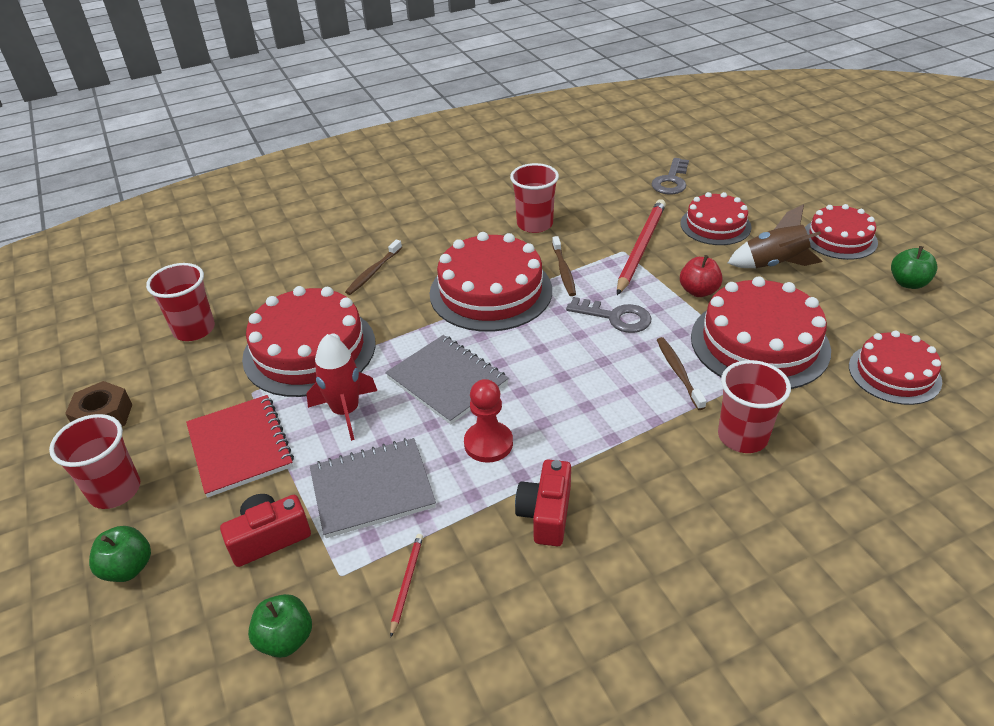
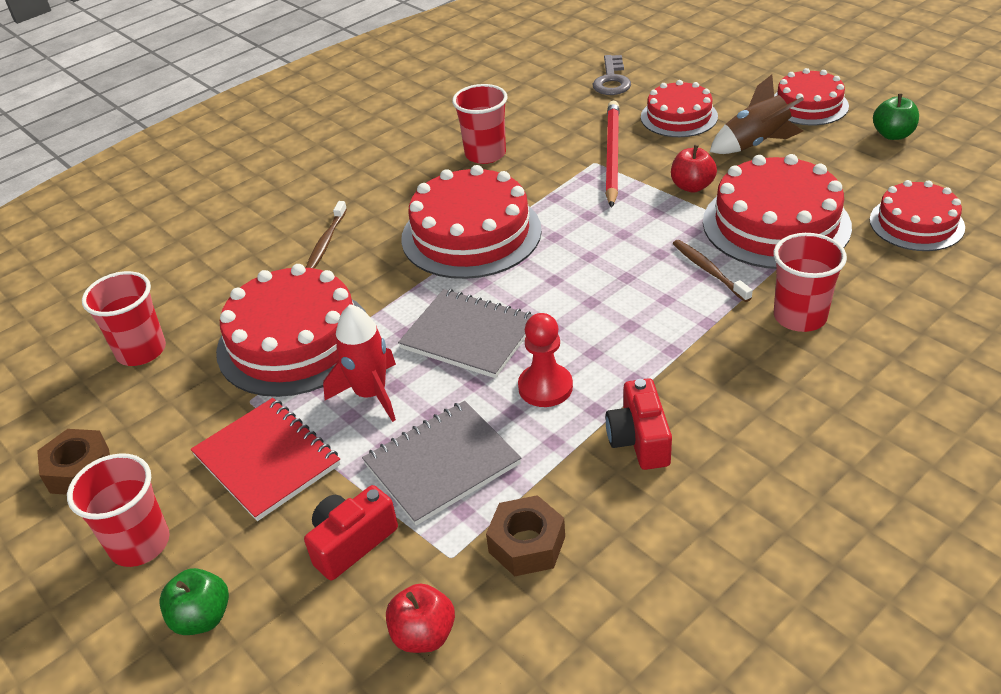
camera: 15 degrees left, 0 degrees up
(286, 639) = (424, 635): green apple -> red apple
(407, 583) = (527, 544): red pencil -> brown nut
(563, 271) = (541, 196): brown toothbrush -> none
(615, 317) = (618, 231): grey key -> none

